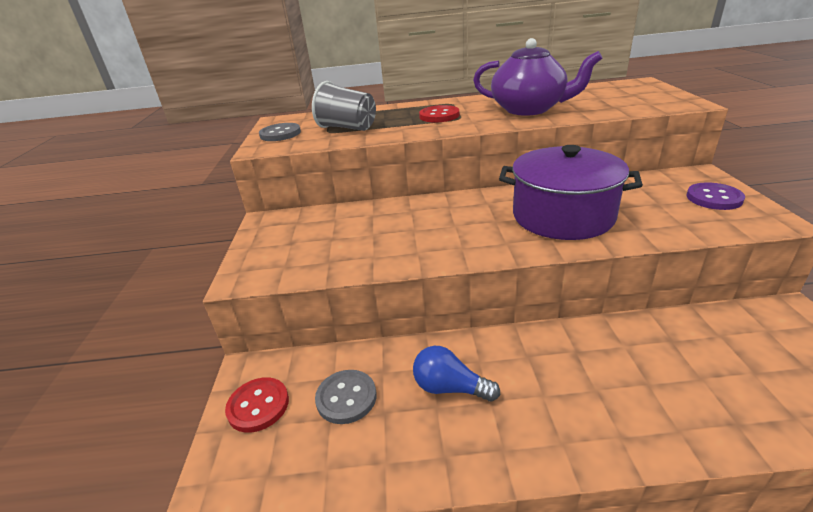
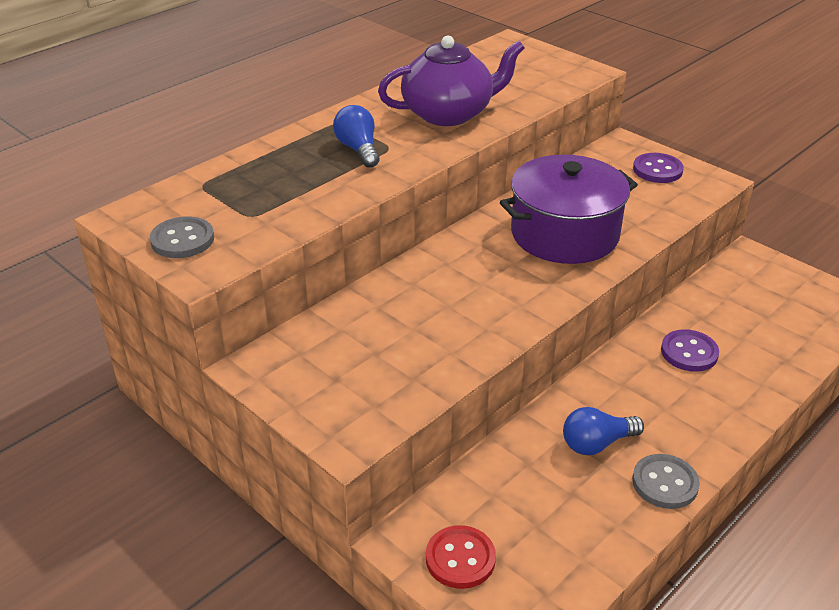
camera: 45 degrees left, 5 degrees up
(346, 398) = (527, 502): grey button -> grey button (665, 483)
(347, 128) = (267, 201): grey cup -> none
(439, 116) = (358, 149): red button -> blue light bulb
(623, 362) = (689, 352): none -> purple button

